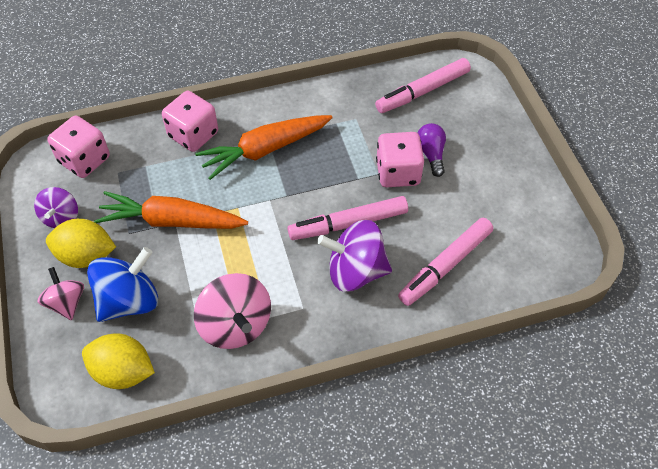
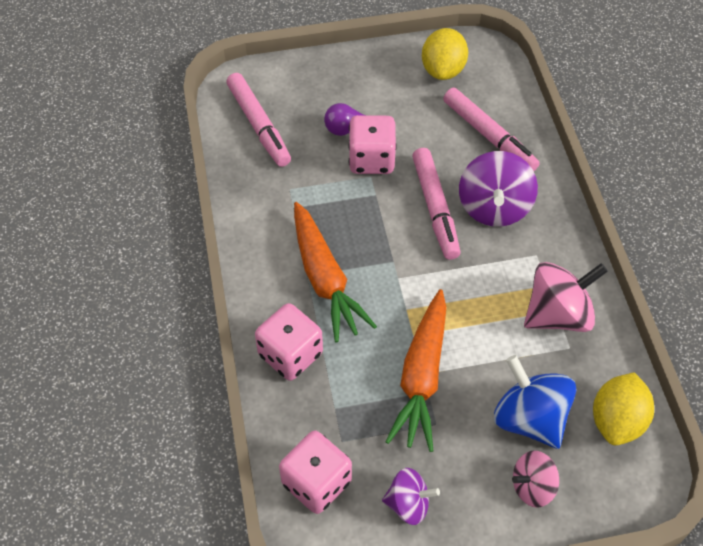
camera: 85 degrees left, 0 degrees up
(86, 256) = (467, 469): yellow lemon -> yellow lemon (443, 70)

